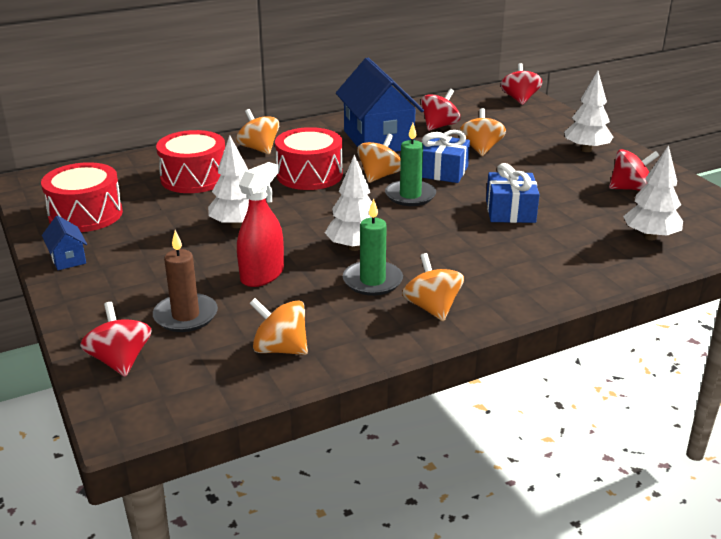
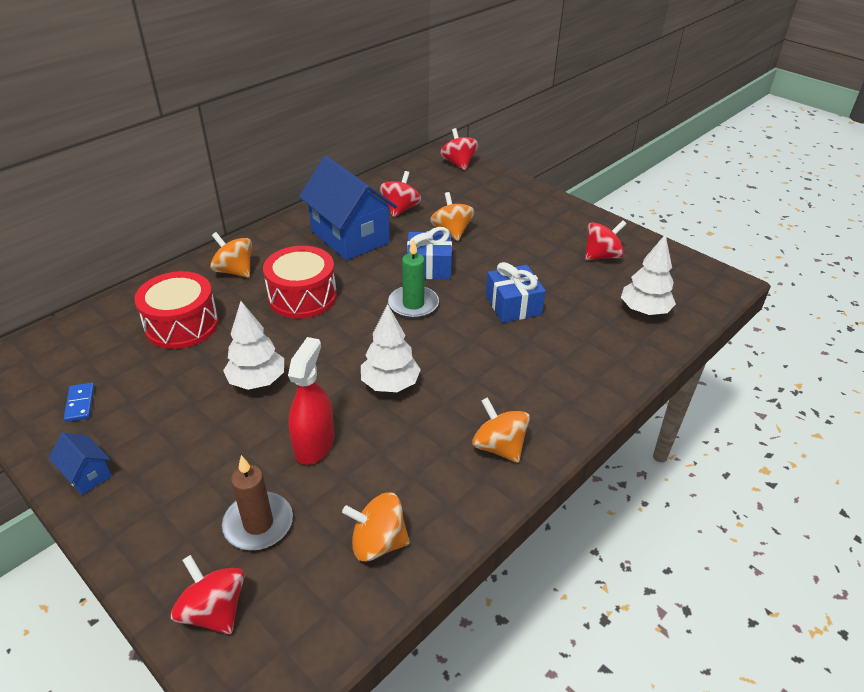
camera: 20 degrees left, 10 degrees up
(86, 214) = (80, 403): red drum -> blue domino
(372, 281) = (427, 425): green candle -> none
(379, 176) = (372, 284): orange spinning top -> none
(586, 150) = (544, 216): white tree -> none

